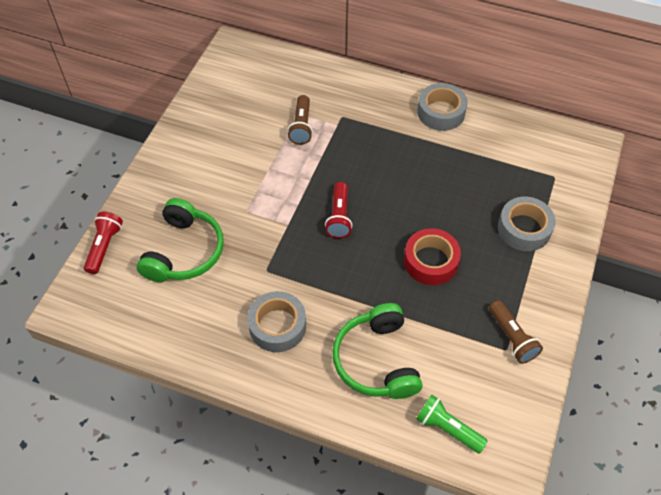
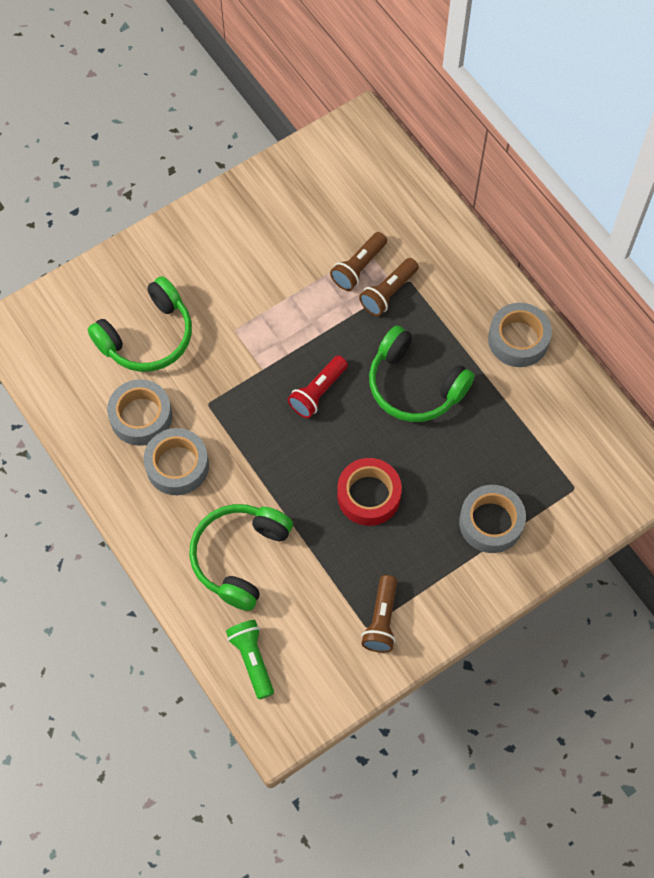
camera: 35 degrees right, 10 degrees up
(104, 247) = (80, 286): red flashlight -> none
(222, 309) = (141, 417): none -> grey tape
(334, 131) = (388, 293): none -> brown flashlight
(400, 175) = (414, 385): none -> green headphones

